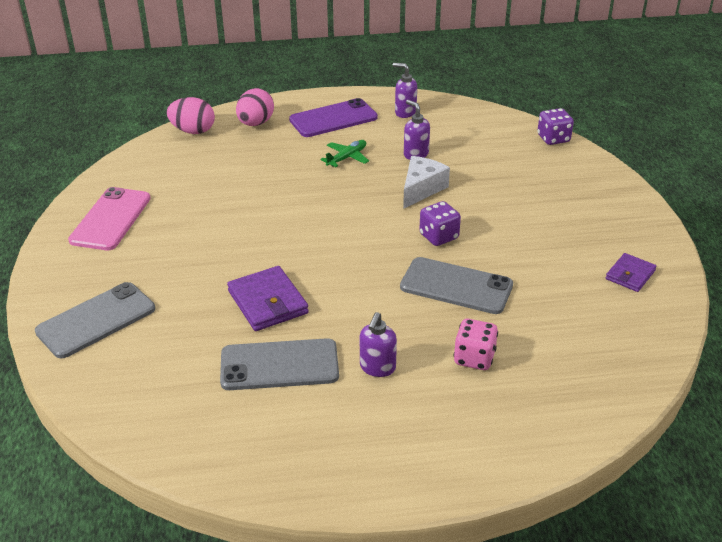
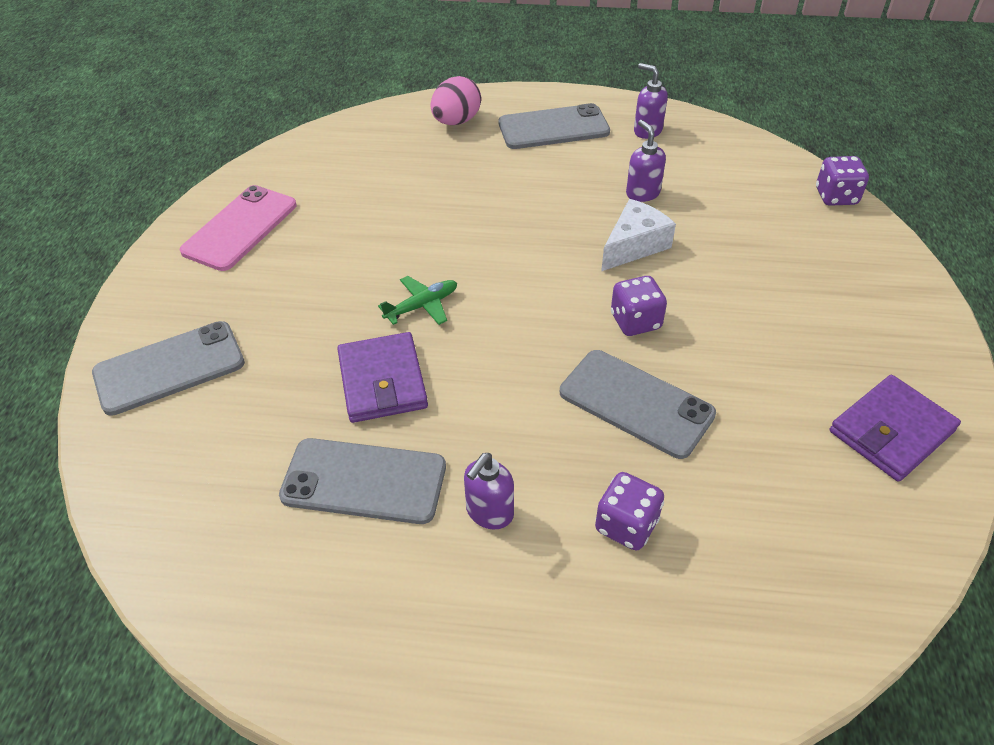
camera: 15 degrees right, 10 degrees up
(193, 131) = (379, 122): pink egg -> none
(333, 119) = (553, 128): purple phone -> grey phone
(346, 158) = (552, 185): green plane -> green plane (422, 306)
(474, 358) = (626, 525): pink dice -> purple dice
(630, 275) = (891, 431): purple wallet -> purple wallet, size x1.60

